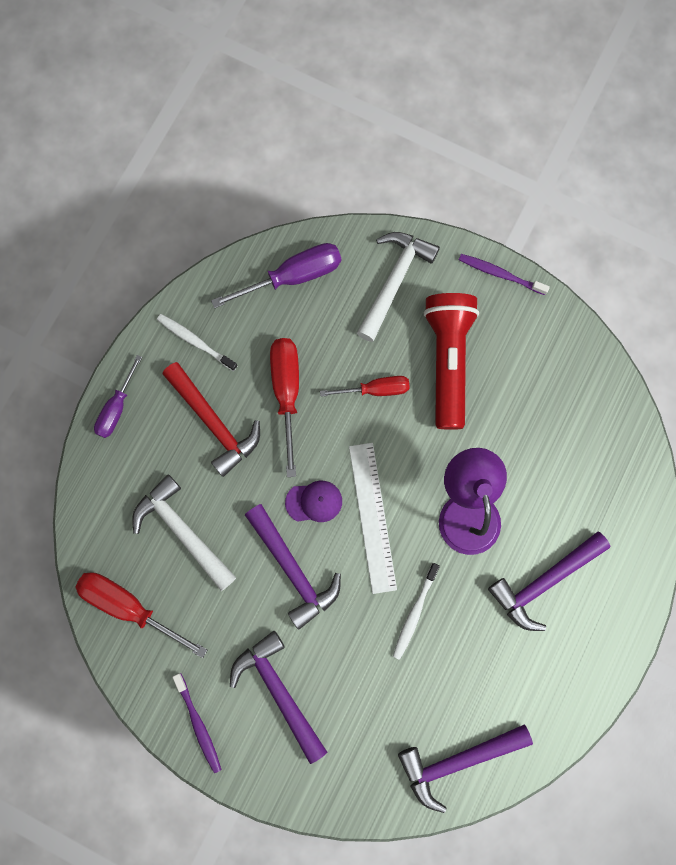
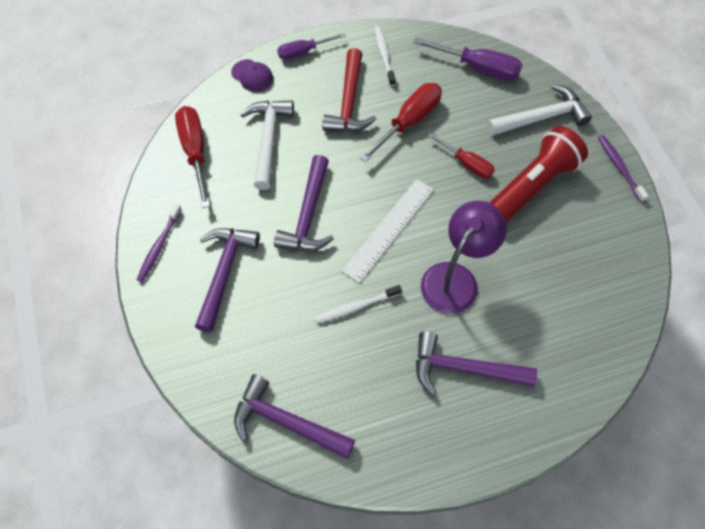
camera: 45 degrees right, 15 degrees down
(314, 502) = (361, 190): purple cap -> purple cap (252, 76)

